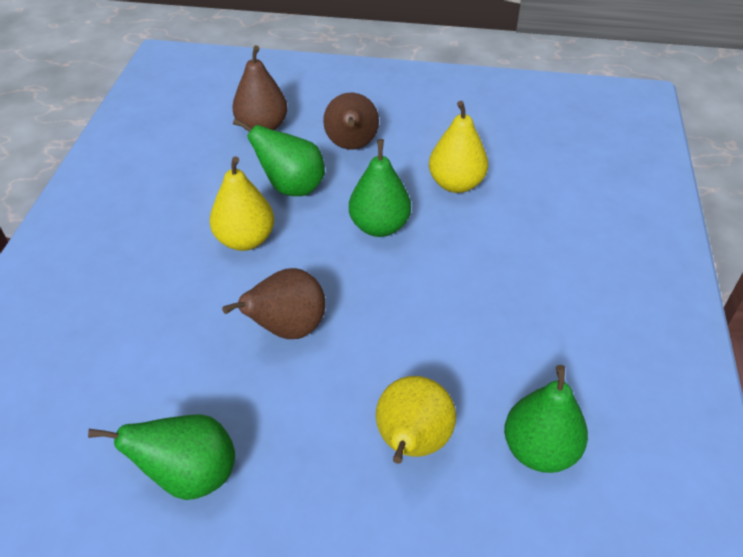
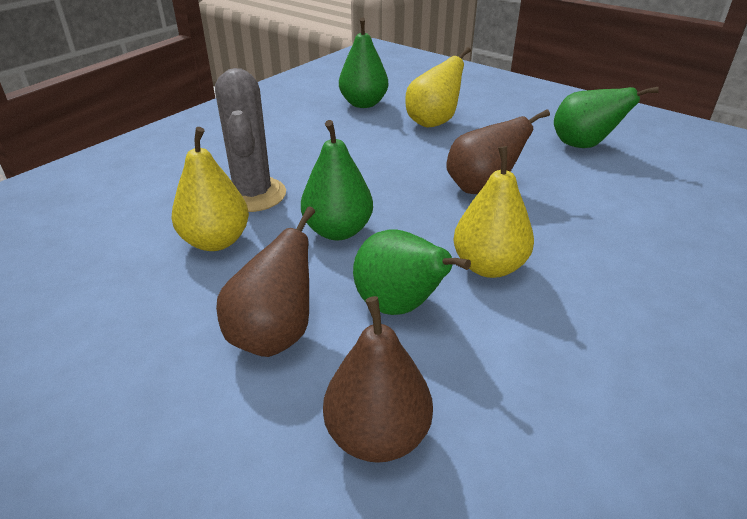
camera: 150 degrees left, 10 degrees down
(483, 233) = (253, 195): none -> grey cactus

